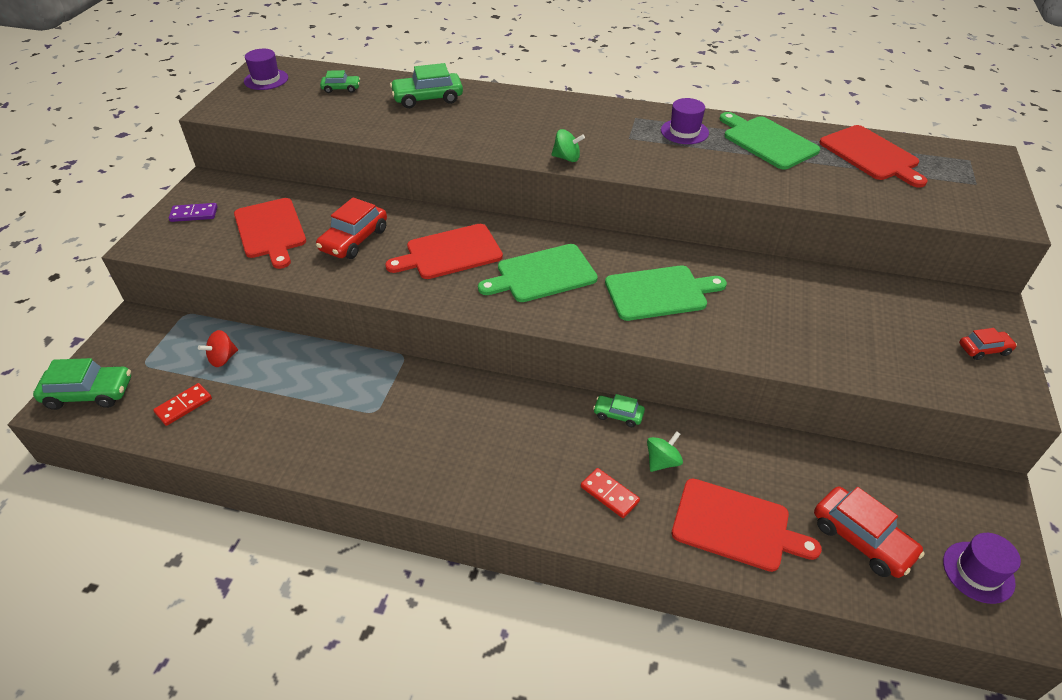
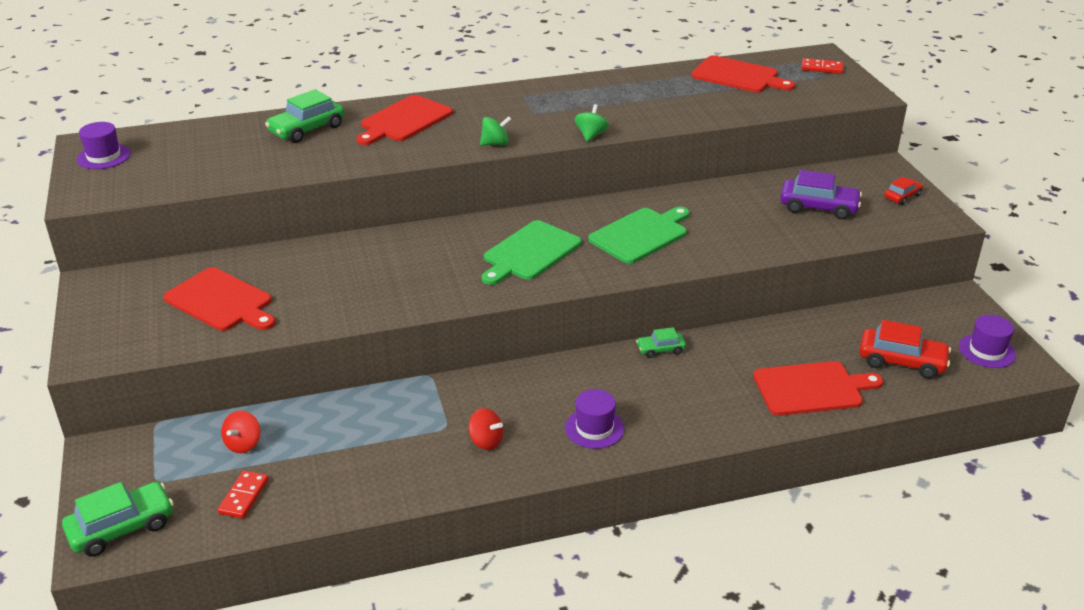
camera: 30 degrees left, 10 degrees down
(194, 214) = (114, 314): purple domino -> none
(341, 88) = (202, 143): green car -> none
(354, 240) = (320, 282): red car -> none
(394, 441) = (486, 441): none -> red spinning top
(450, 253) = (428, 263): red cutting board -> red cutting board (404, 120)
(609, 494) = (702, 406): red domino -> red domino (822, 68)
(662, 461) = (723, 368): green spinning top -> green spinning top (591, 135)
(684, 132) = (576, 96): purple hat -> purple hat (594, 428)
(767, 141) = (651, 86): green cutting board -> none
(872, 328) = (818, 207): none -> purple car

